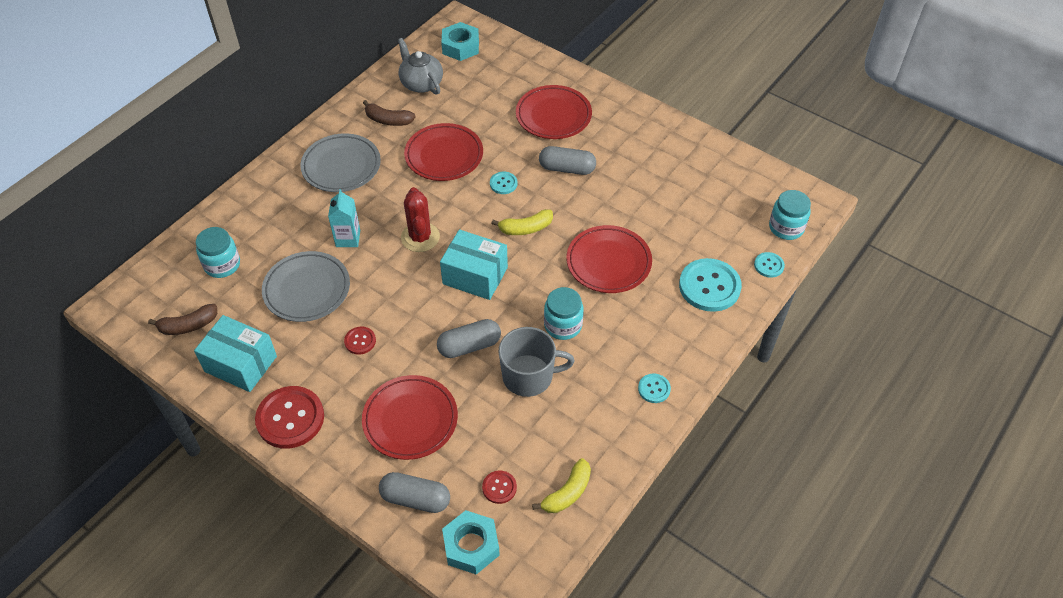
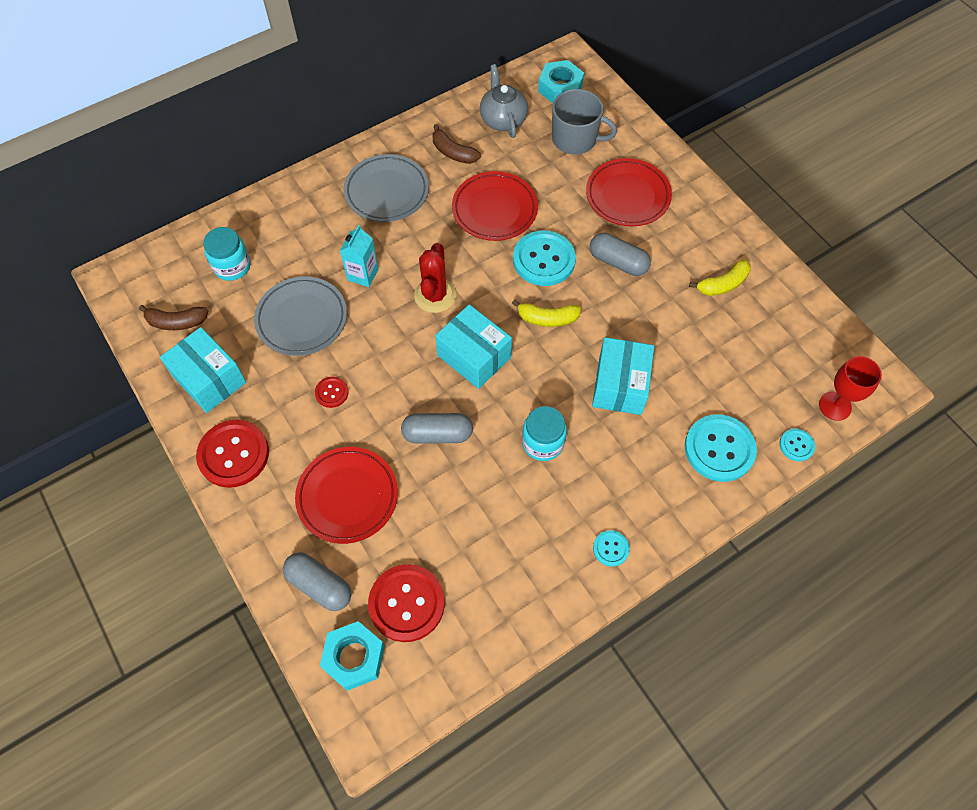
camera: 20 degrees right, 10 degrees up
(499, 487) = (406, 603): red button -> red button, size x2.04
(503, 183) = (544, 260): turquoise button -> turquoise button, size x2.04
(529, 376) = (485, 489): grey mug -> grey mug (575, 139)
(567, 493) = (473, 634): yellow banana -> yellow banana (722, 284)
(608, 262) = (620, 385): red plate -> turquoise box
(786, 227) = (835, 406): turquoise jar -> red goblet

